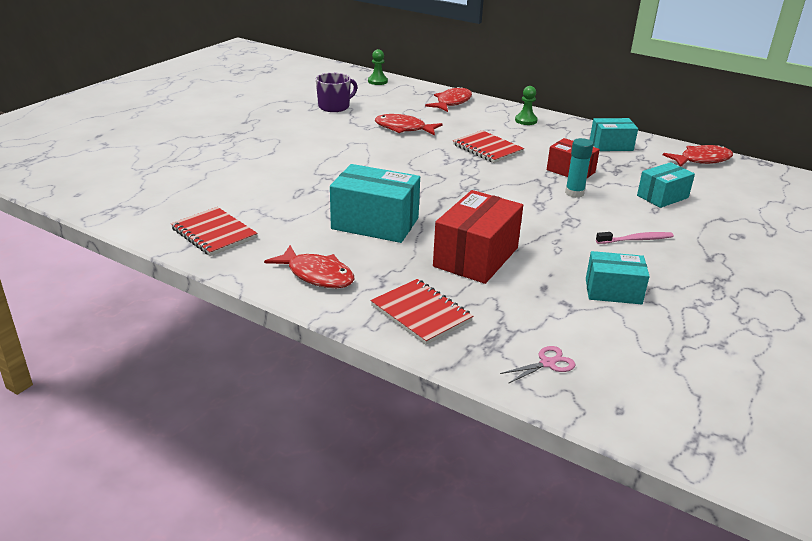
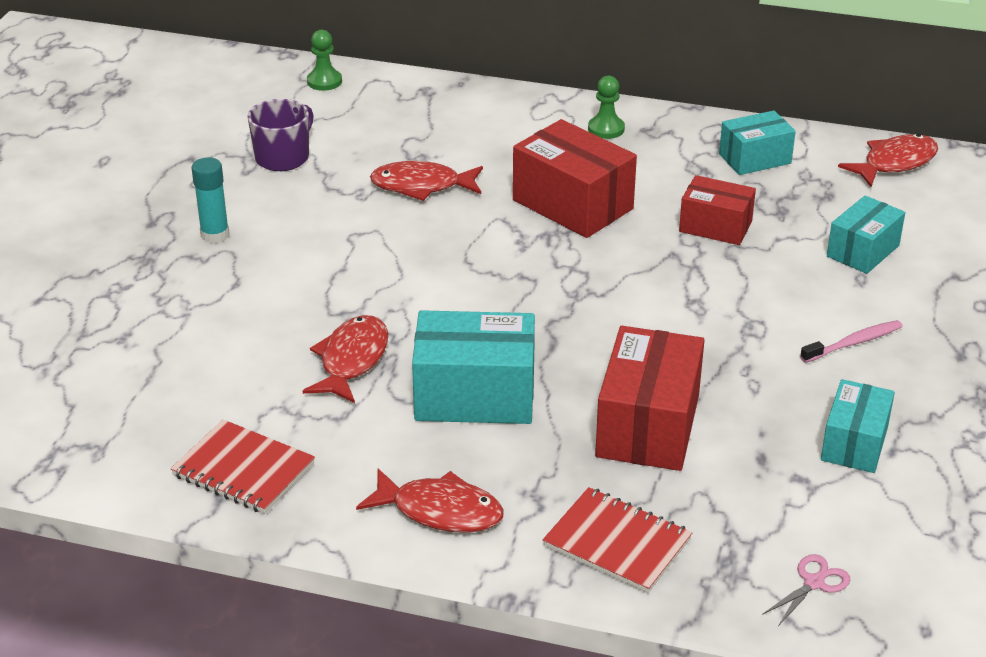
camera: 15 degrees left, 5 degrees up
(452, 102) = (471, 109): red fish -> red fish (351, 360)
(487, 149) = (572, 204): red notebook -> red box
(574, 193) = (737, 271): turquoise glue stick -> turquoise glue stick (215, 235)
(613, 291) = (854, 443): turquoise box -> turquoise box turned 60 degrees counterclockwise

